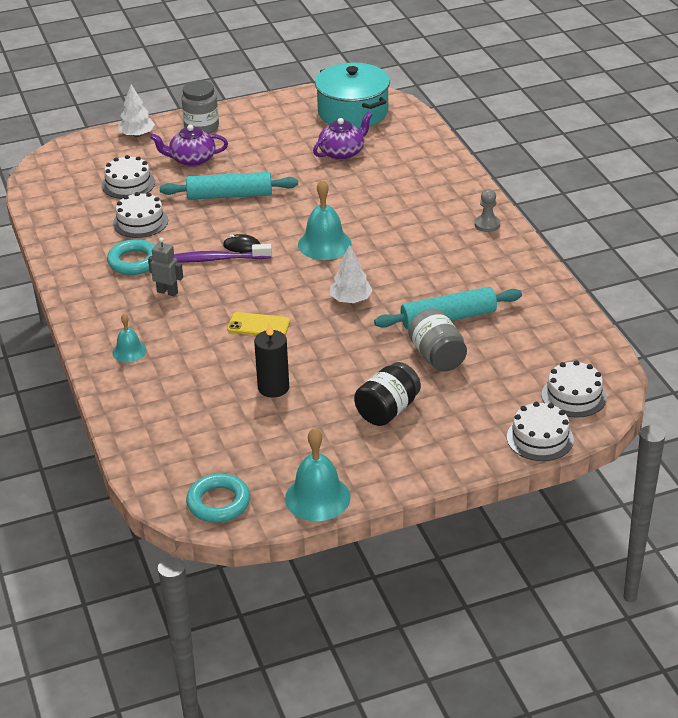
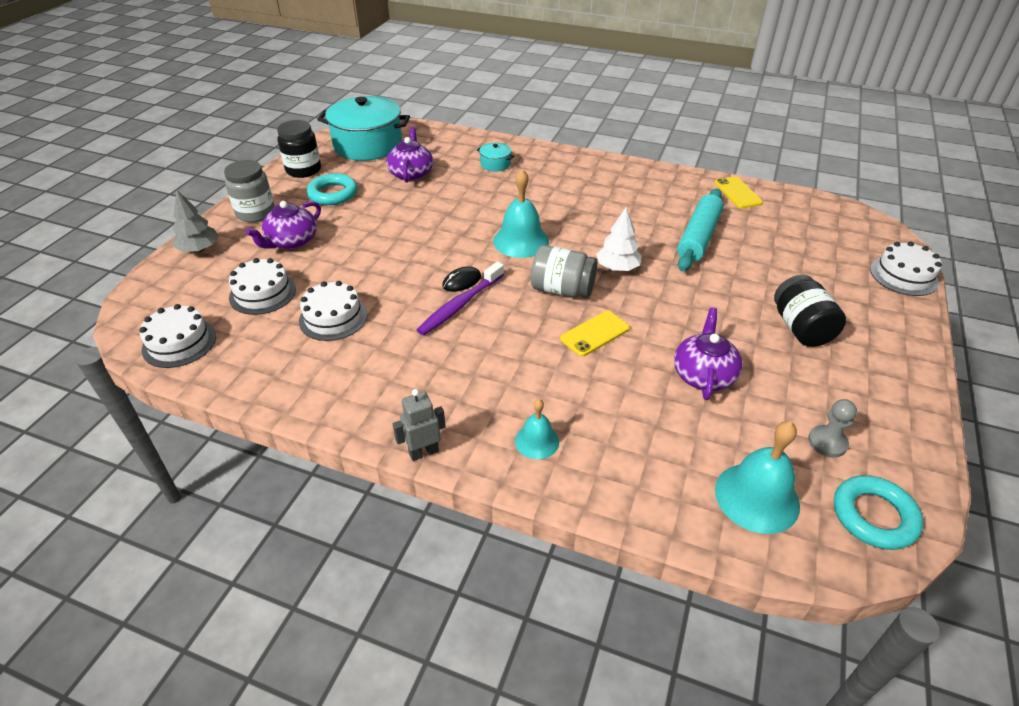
camera: 50 degrees left, 5 degrees up
(134, 261) = (389, 355): turquoise ring -> turquoise ring (333, 194)
(137, 135) = (199, 249): white tree -> grey tree
(167, 292) = (470, 360): grey robot -> grey robot (423, 452)
(230, 195) = (377, 249): turquoise rolling pin -> none
(273, 387) = (703, 375): black candle -> purple teapot
(278, 110) = (303, 170): none -> black jar
(317, 497) = (910, 438): turquoise bell -> turquoise bell (757, 497)
(414, 178) = (495, 164): none -> turquoise pot
(437, 357) = (746, 267): grey jar -> grey jar (562, 290)
(487, 224) = (597, 167): grey pawn -> grey pawn (827, 442)
(554, 309) = (737, 193): none -> yellow phone
(574, 396) = (858, 236): white cake -> white cake (179, 343)

